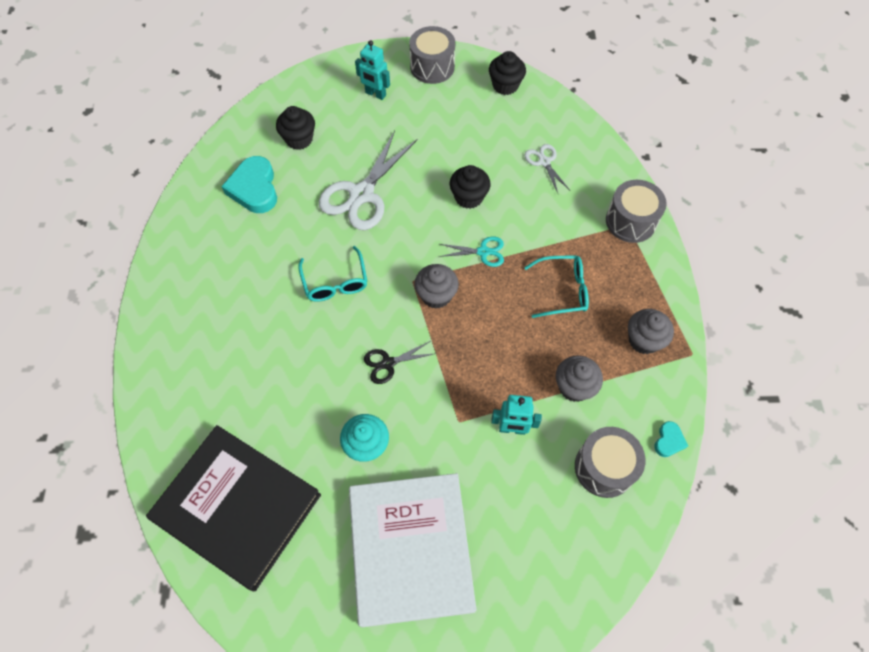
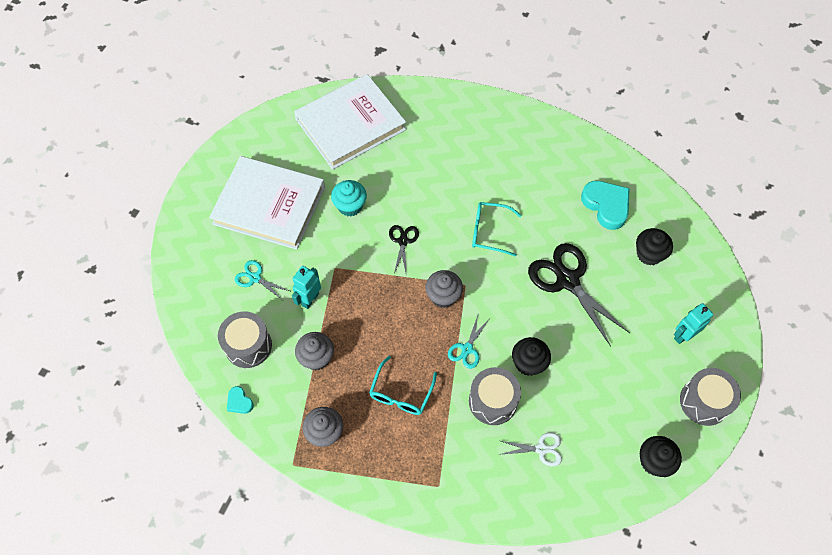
camera: 115 degrees right, 0 degrees up
(237, 507) = (350, 124): black book -> white book
(254, 188) = (606, 206): turquoise heart -> turquoise heart turned 45 degrees clockwise
(362, 194) = (567, 280): white scissors -> black scissors
(519, 508) = (255, 278): none -> turquoise scissors
(630, 221) = (440, 491): grey drum -> grey drum (492, 401)

